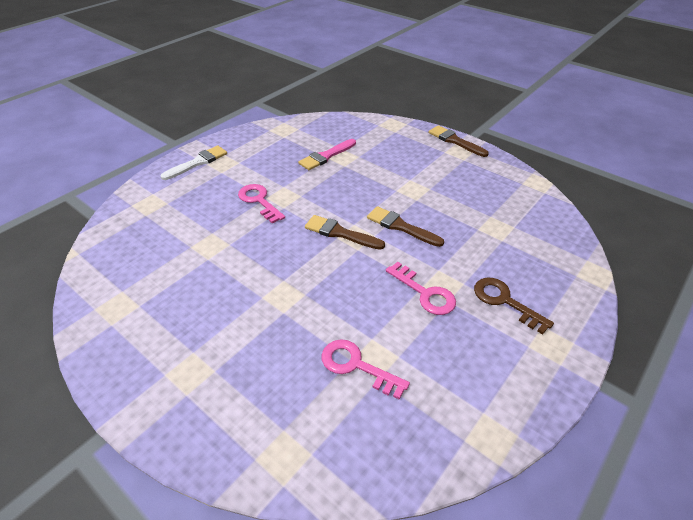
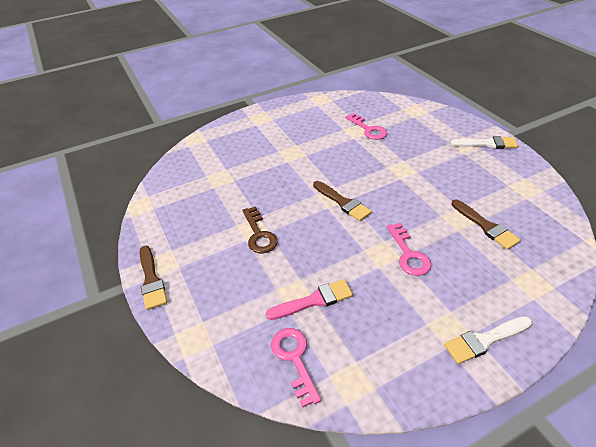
camera: 155 degrees left, 0 degrees up
(150, 385) = (487, 144): none -> white brush
(401, 226) = (290, 196): brown brush -> brown brush (486, 226)
(424, 293) = (307, 151): pink key -> pink key (294, 359)
(505, 302) = (263, 137): brown key -> brown key (259, 234)

